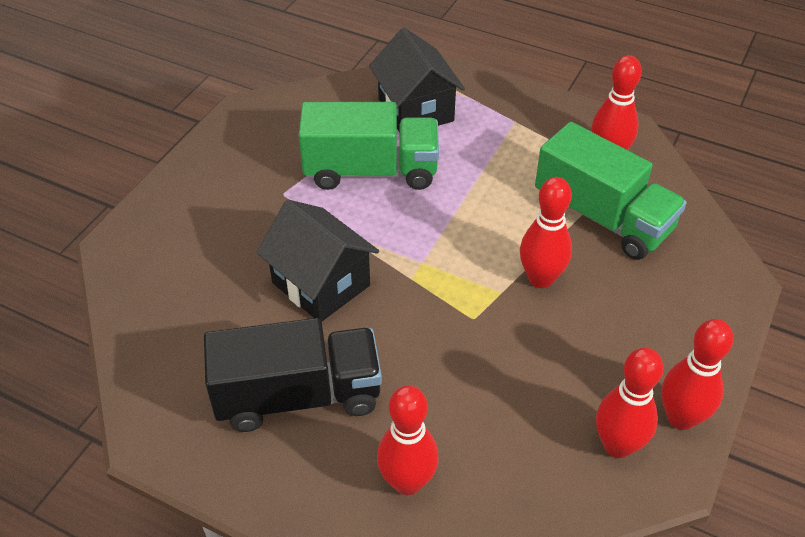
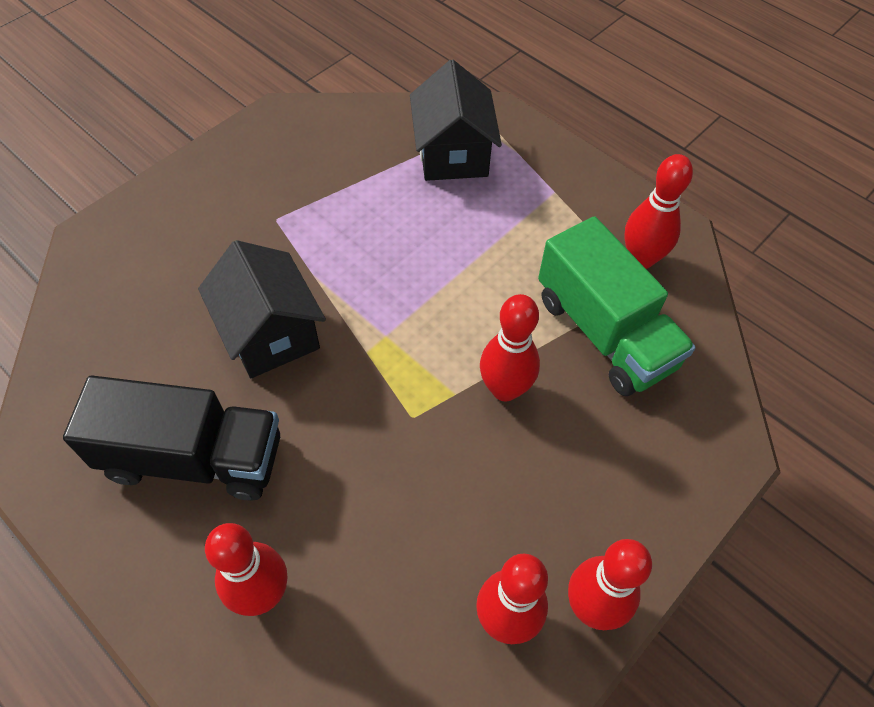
camera: 15 degrees right, 10 degrees up
(371, 171) = (376, 214): green truck -> none

